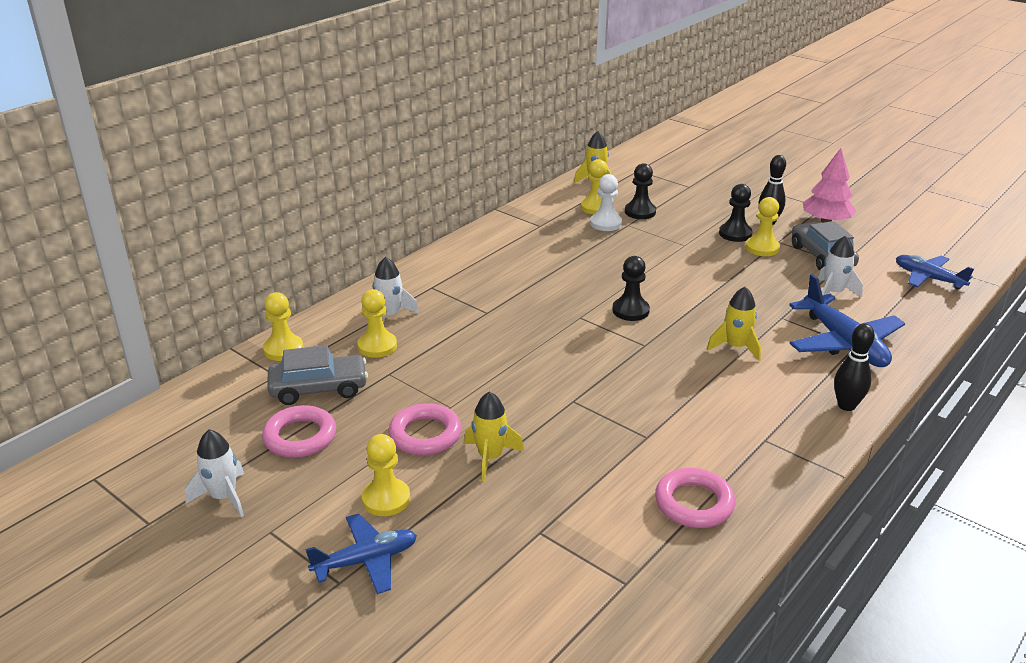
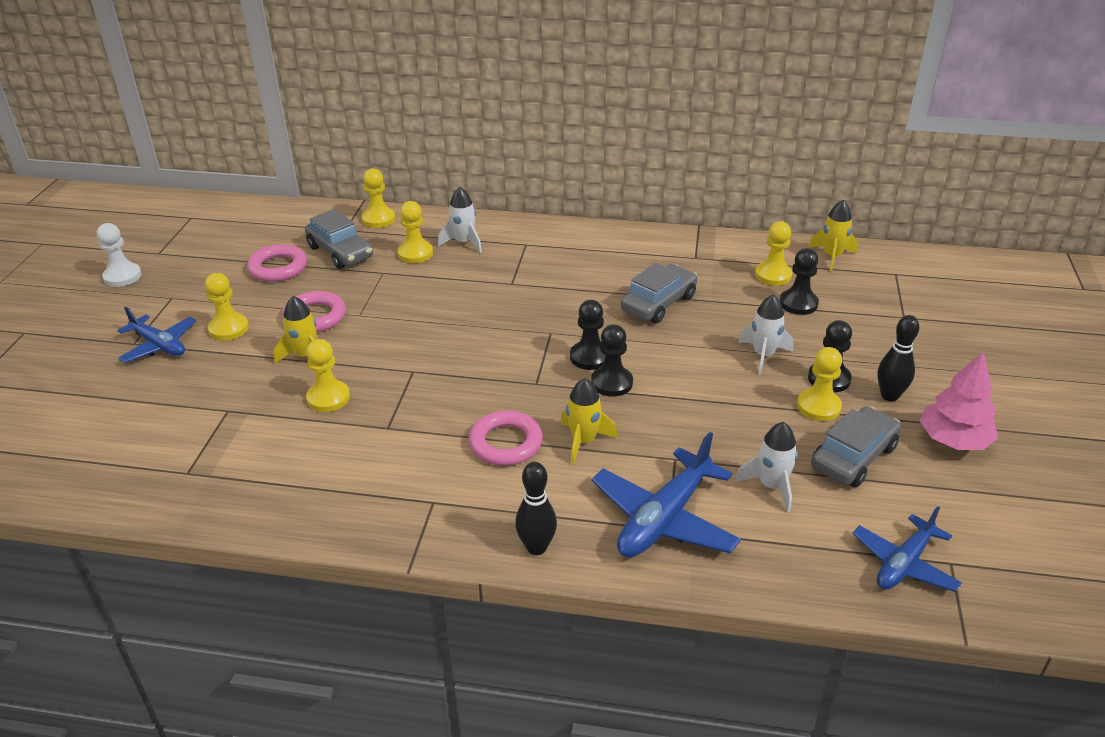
camera: 60 degrees right, 5 degrees up
(223, 497) = (197, 267): white rocket -> white rocket (763, 355)
(573, 460) = (328, 398): none -> yellow pawn
(586, 260) = (658, 303): none -> grey car
(605, 223) = (746, 291): white pawn -> white pawn (122, 276)
(672, 312) = (612, 383): none -> black pawn
(694, 503) = (308, 482): pink ring -> pink ring (506, 443)
(928, 278) = (904, 564): blue plane -> blue plane turned 150 degrees counterclockwise

